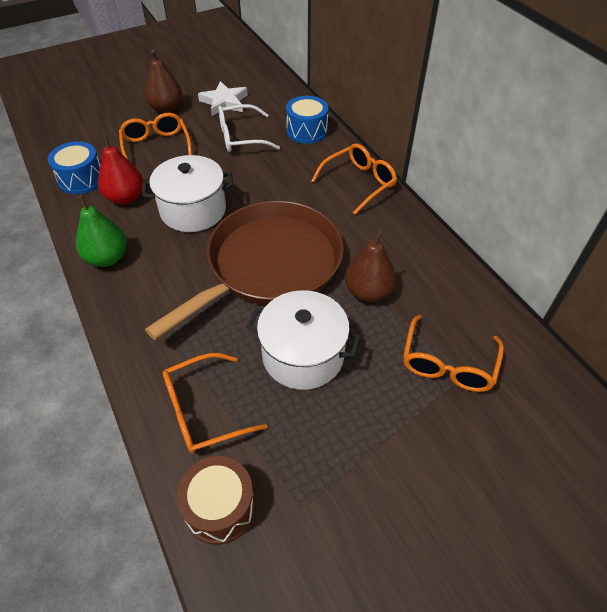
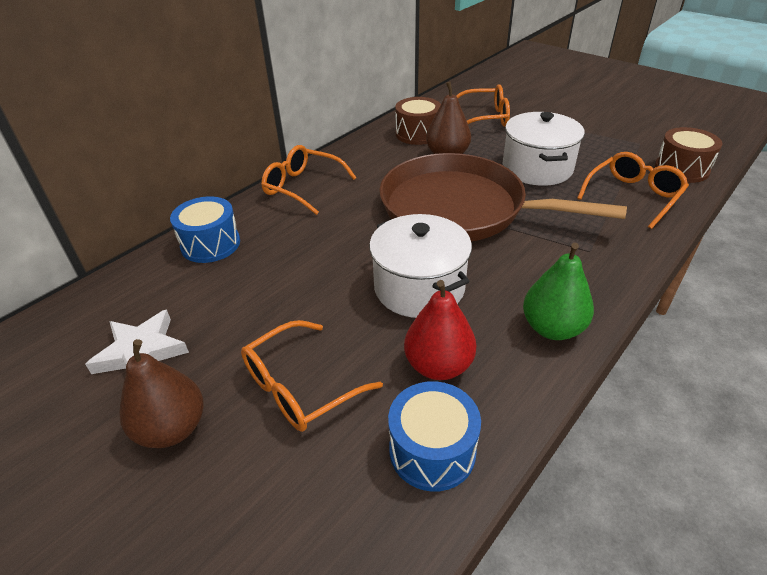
camera: 110 degrees left, 10 degrees down
(204, 410) = (633, 196): orange glasses -> orange glasses turned 90 degrees counterclockwise
(241, 137) = (242, 298): white glasses -> none
(428, 285) = (417, 134): none -> brown drum

